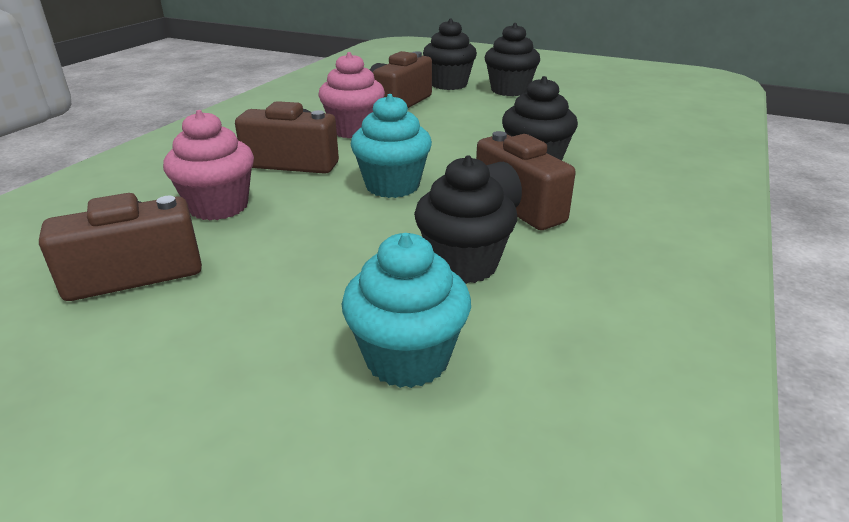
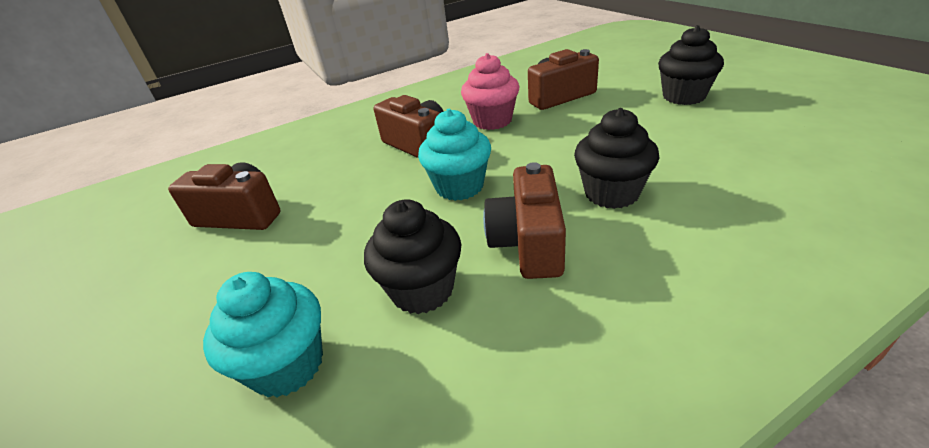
camera: 40 degrees right, 5 degrees up
(218, 207) = (334, 174): pink cupcake -> none
(449, 84) = (627, 81): black cupcake -> none

